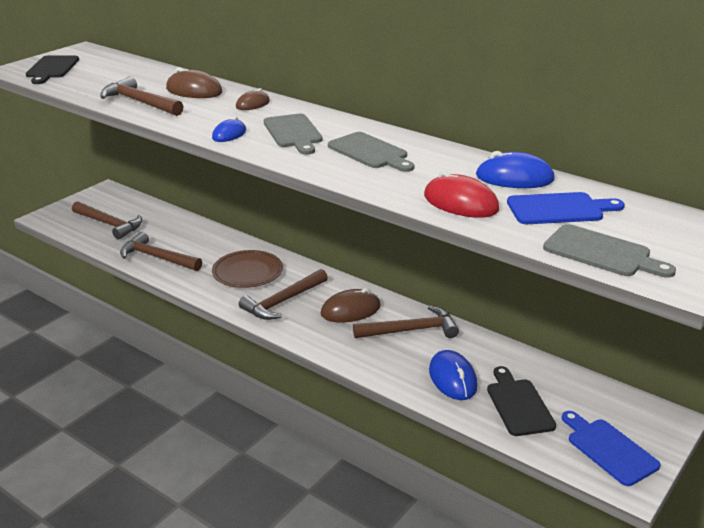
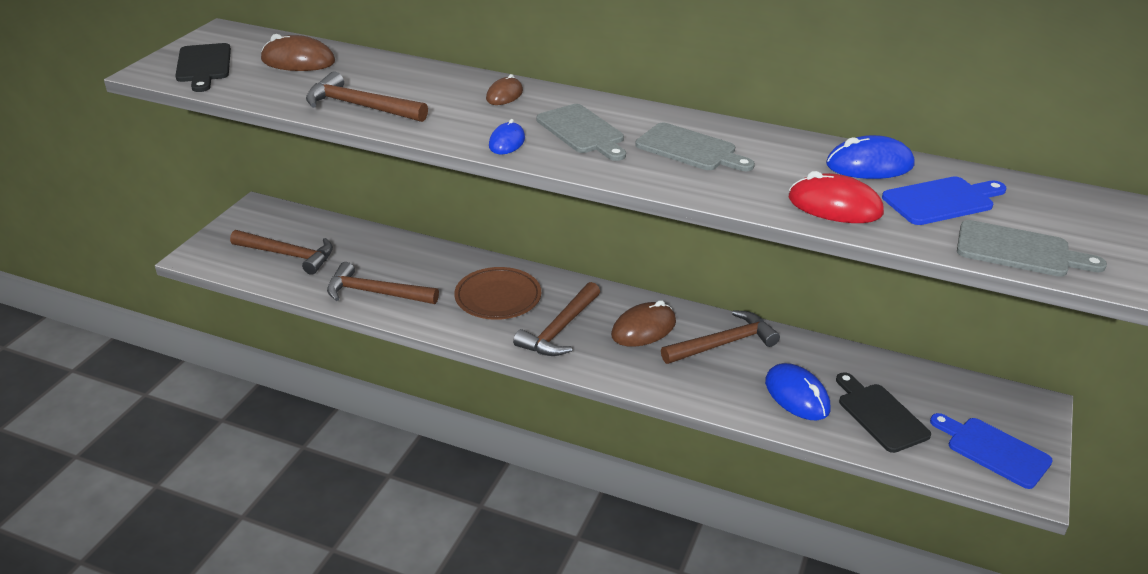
camera: 15 degrees left, 5 degrees up
(194, 91) = (417, 82): brown mouse -> brown mouse (298, 61)

